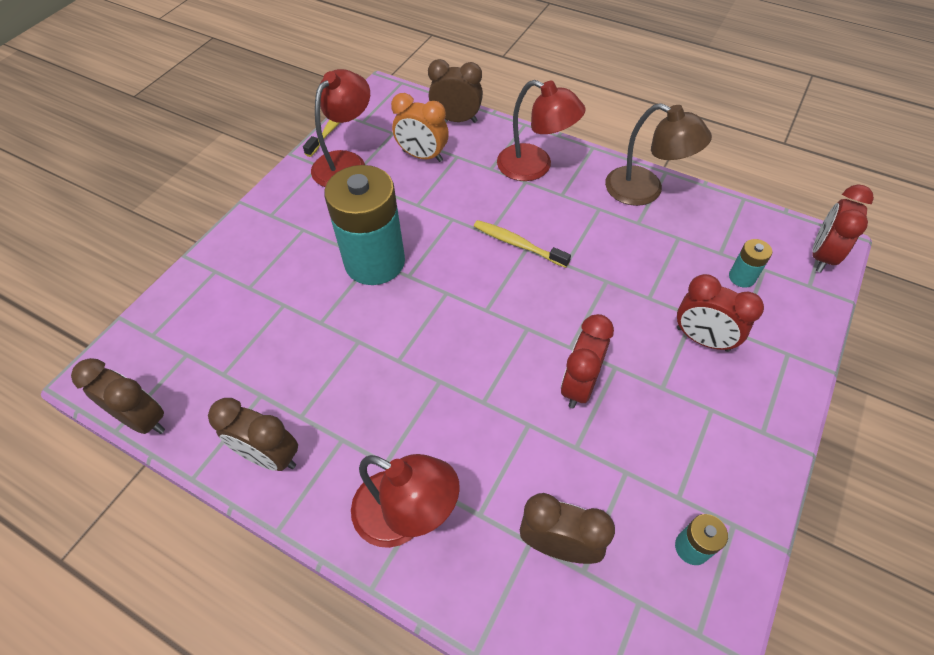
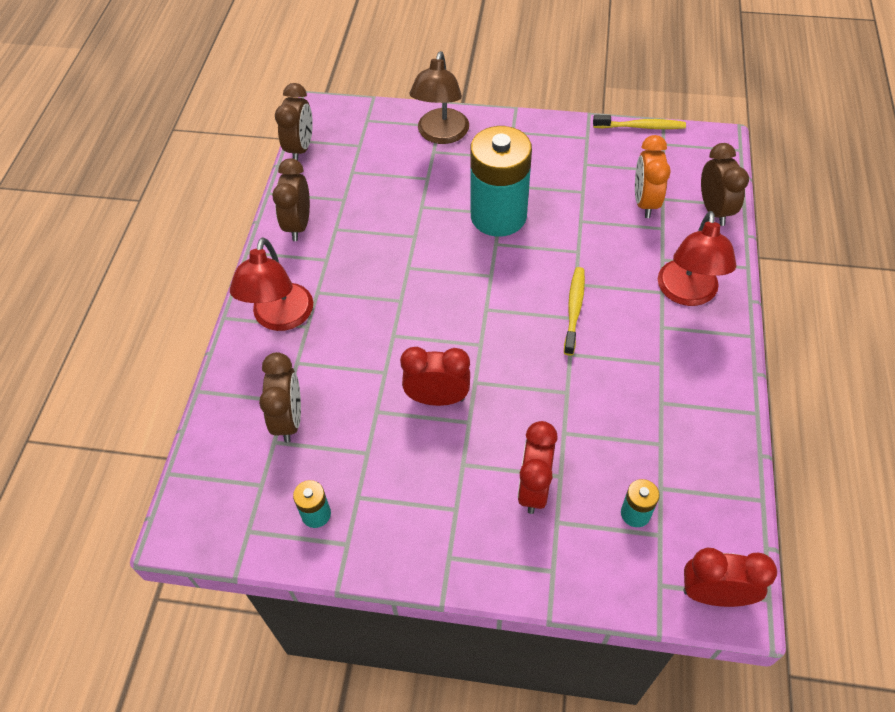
camera: 70 degrees right, 0 degrees up
(346, 162) = (601, 153): red lamp -> none
(645, 191) = (713, 399): brown lamp -> brown lamp (441, 135)

